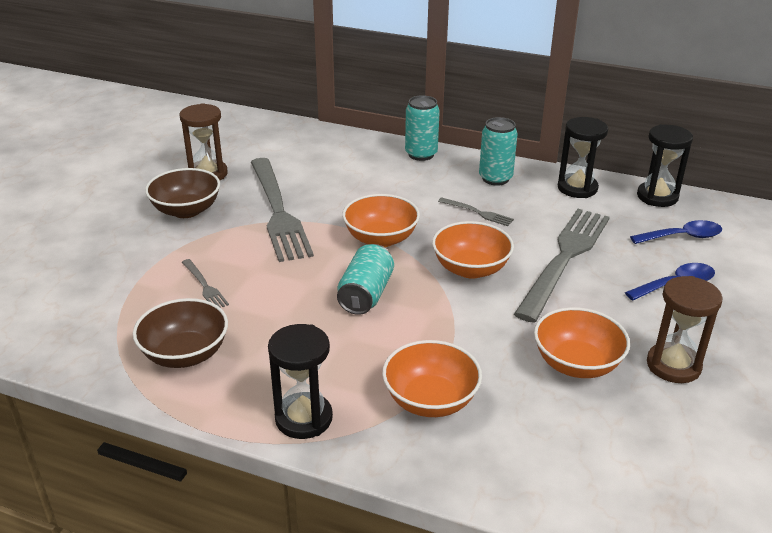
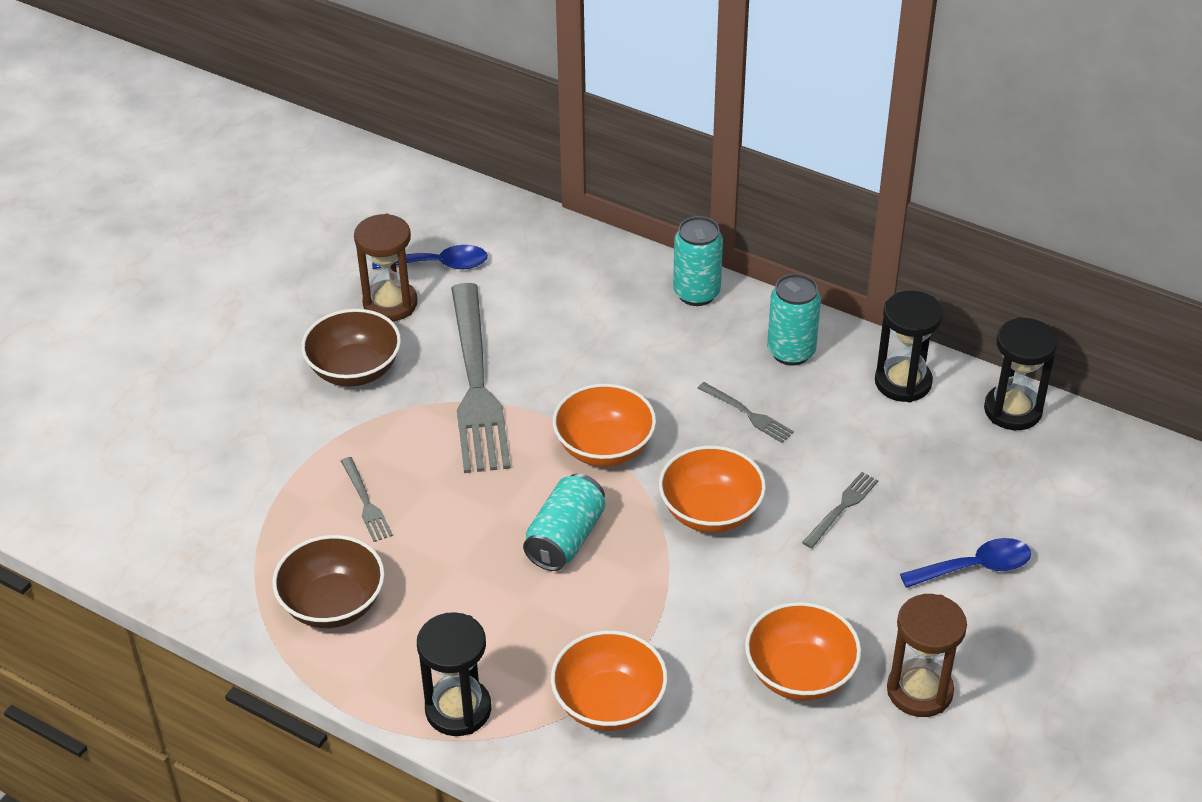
camera: 10 degrees right, 10 degrees up
(565, 258) = (842, 508): grey fork -> grey fork, size x0.42
(682, 237) = (1017, 488): blue spoon -> blue spoon (439, 264)

